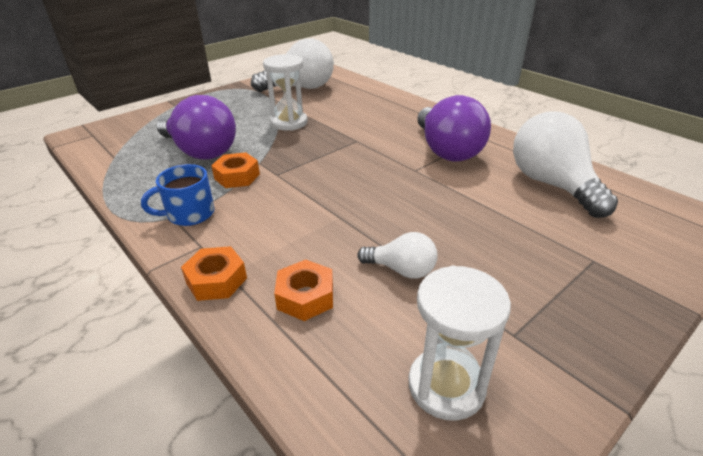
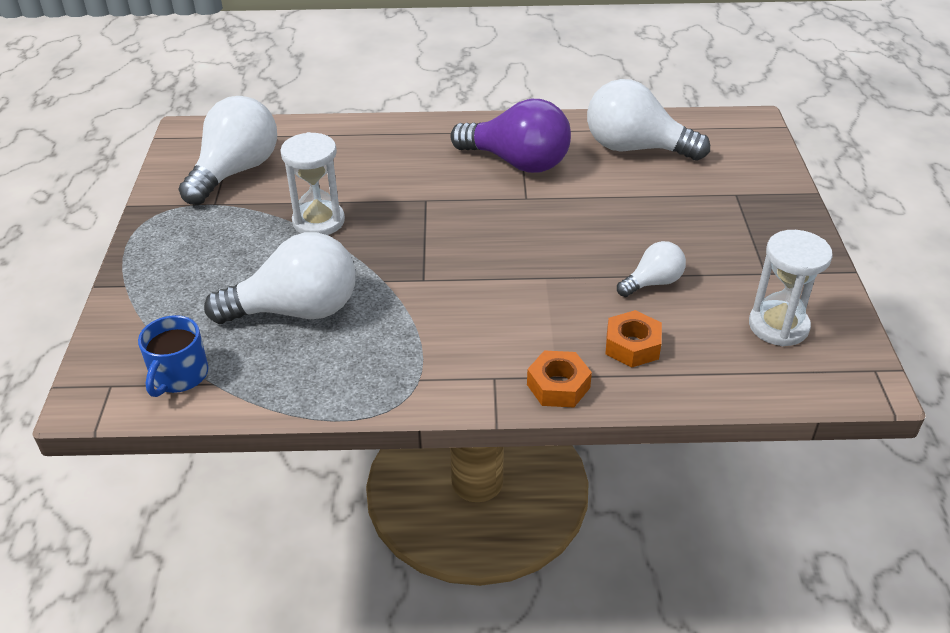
camera: 50 degrees left, 5 degrees up
(189, 214) = (428, 365): blue mug -> blue mug (179, 375)
(201, 151) = (296, 310): purple light bulb -> white light bulb
(237, 176) = (393, 307): orange nut -> none

